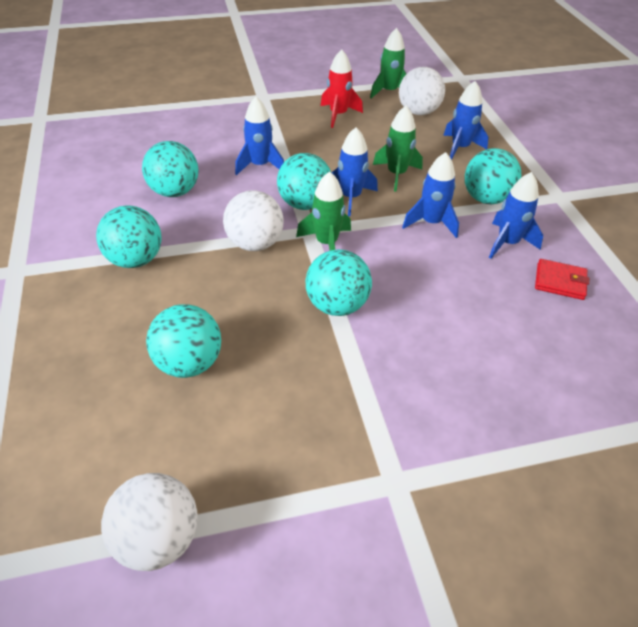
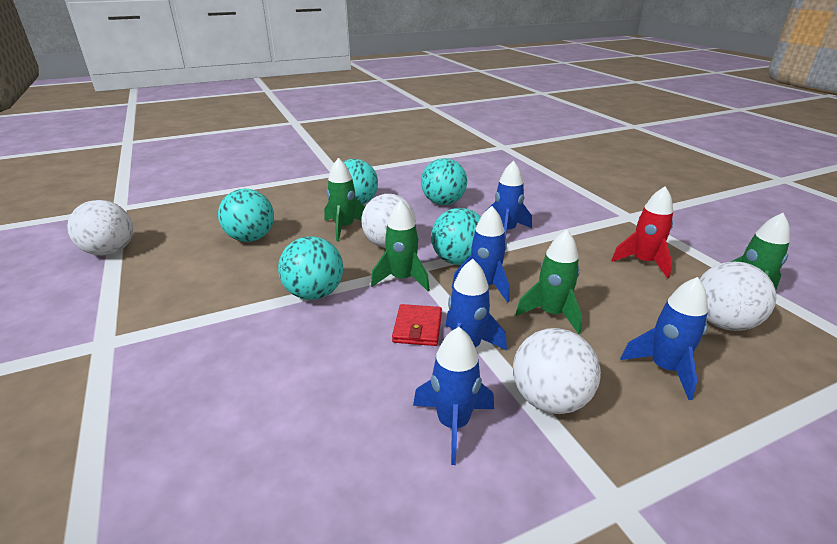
camera: 80 degrees right, 15 degrees down
(199, 274) = (344, 227): none -> green rocket
(486, 198) = (549, 400): turquoise ball -> white ball
(560, 282) = (380, 487): red wallet -> red wallet (417, 328)

